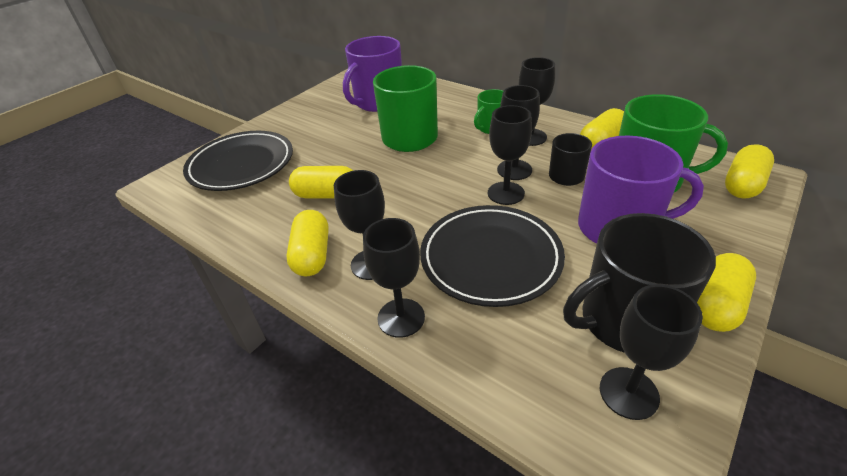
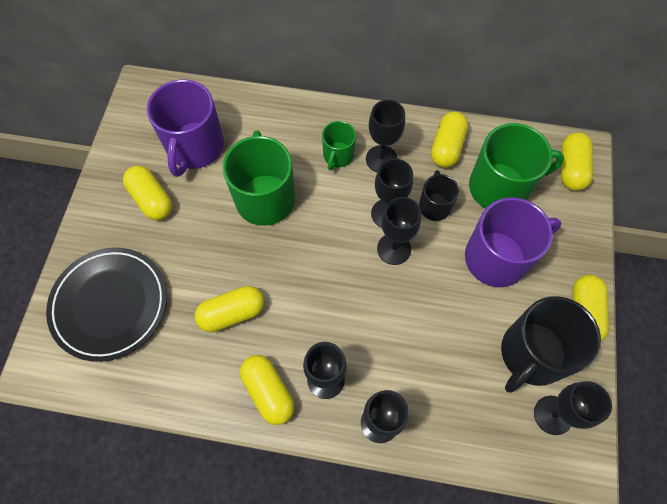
camera: 30 degrees left, 25 degrees up
(323, 120) = (151, 199): none -> yellow capsule
(490, 258) = (416, 332): black plate -> none

